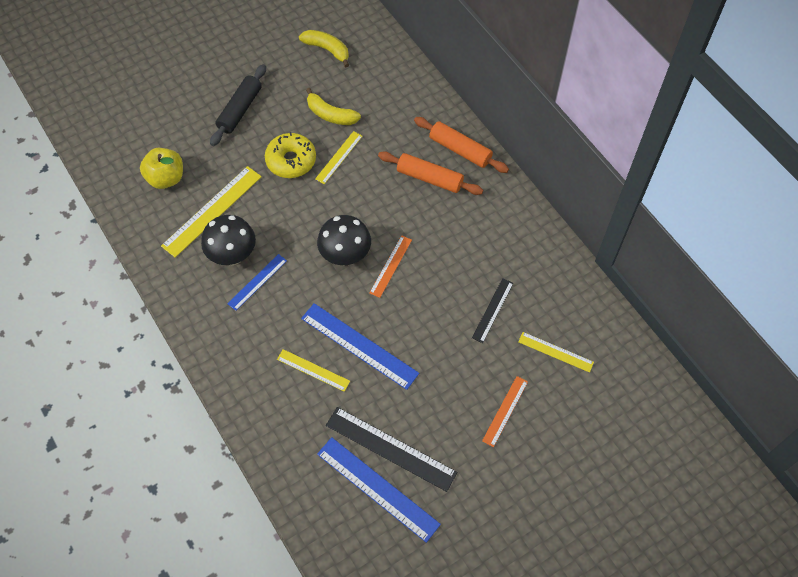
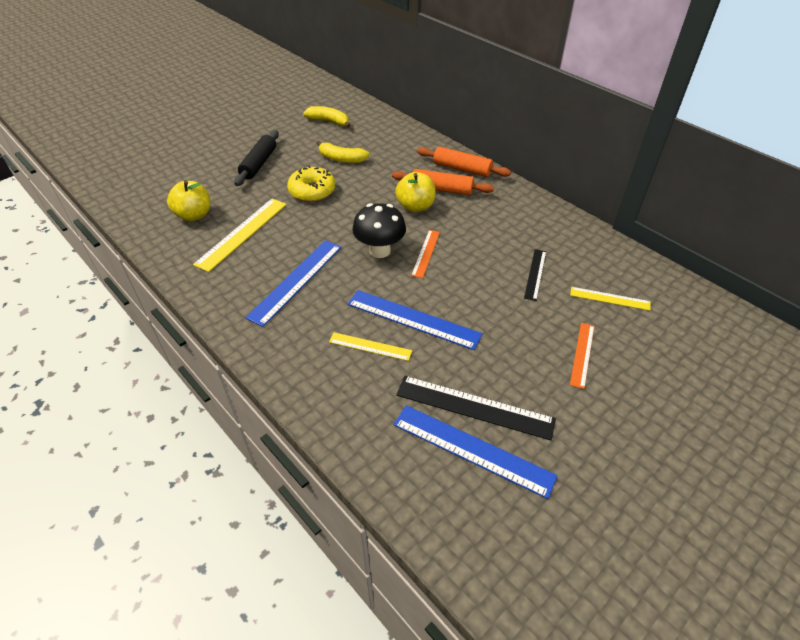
camera: 10 degrees left, 15 degrees down
(233, 255) = (268, 263): black mushroom -> none
(257, 282) = (296, 281): blue ruler -> blue ruler, size x1.73
(339, 157) = (356, 184): yellow ruler -> none
(395, 200) = (415, 206): none -> yellow apple

